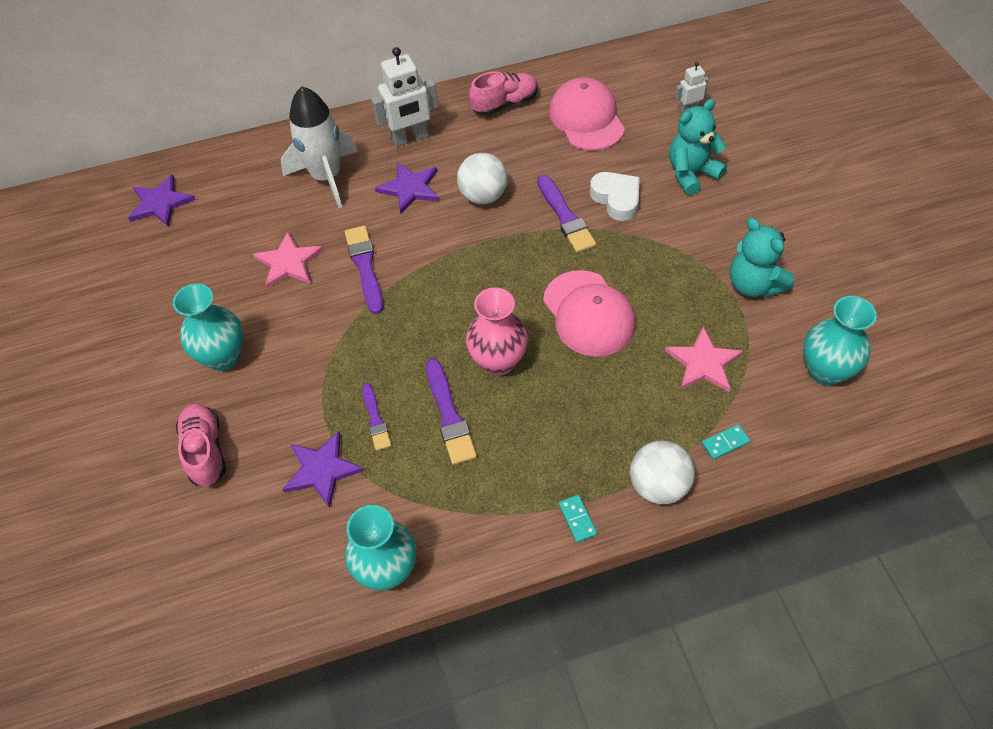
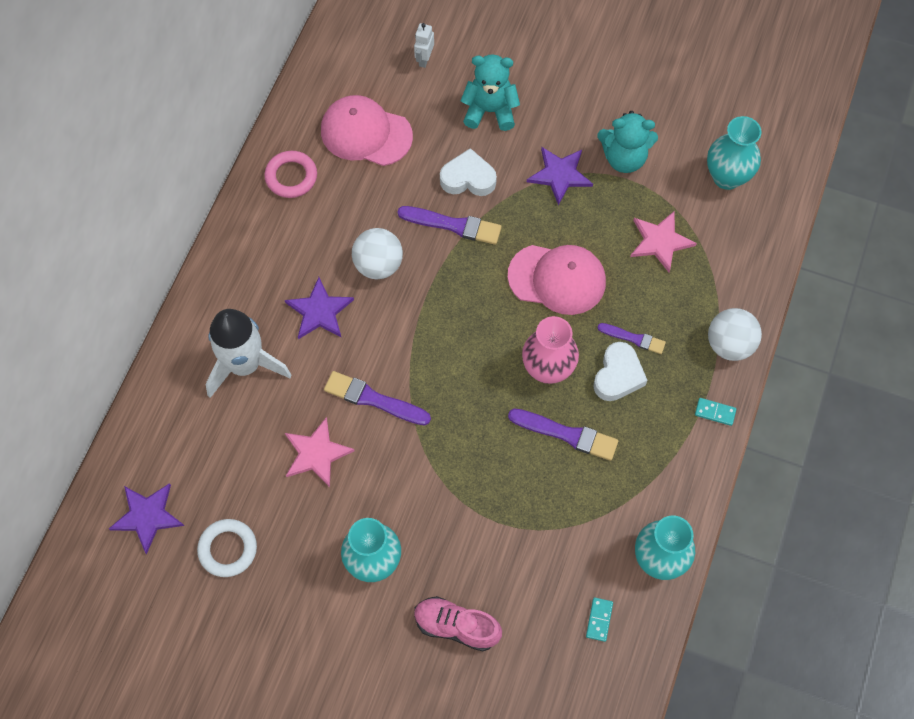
camera: 55 degrees left, 10 degrees up
(167, 263) = (228, 549): none -> white ring
(322, 470) = (542, 552): purple star -> purple star (560, 175)
(375, 419) = (528, 487): purple brush -> purple brush (633, 338)
(410, 138) = (261, 272): white robot -> none
(504, 104) = (291, 177): pink shoe -> pink ring
(541, 417) = (618, 375): none -> white heart
(691, 173) = (490, 111): turquoise teddy bear -> turquoise teddy bear turned 90 degrees clockwise
(725, 443) = (731, 280): turquoise domino -> turquoise domino (599, 620)

